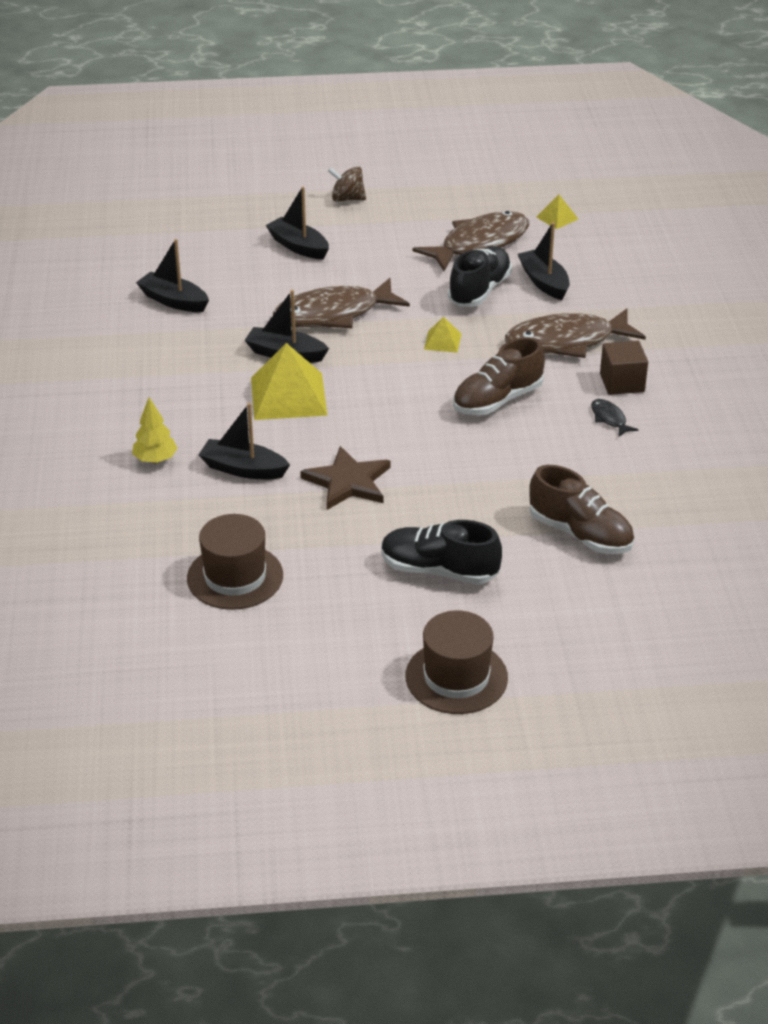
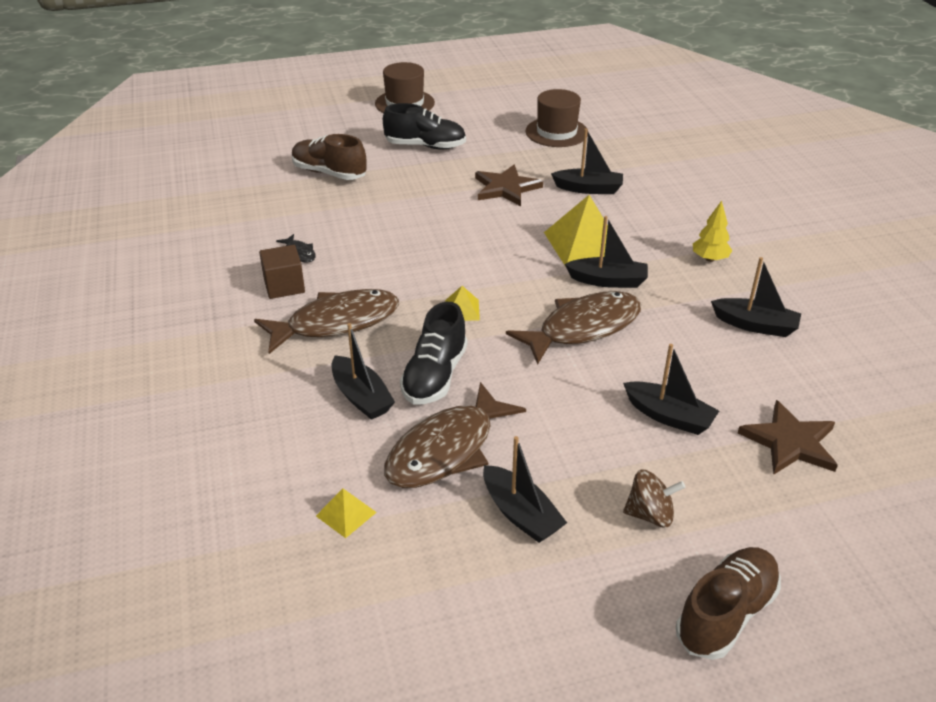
camera: 170 degrees right, 0 degrees up
(155, 460) = (658, 188): yellow tree -> yellow tree (709, 259)
(218, 224) = (790, 442): none -> brown star
(435, 207) = (520, 514): none -> black boat
(497, 400) = (399, 259): brown shoe -> brown shoe (725, 614)

